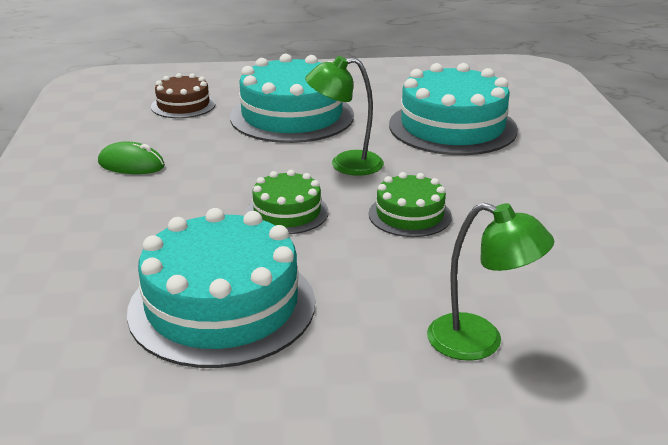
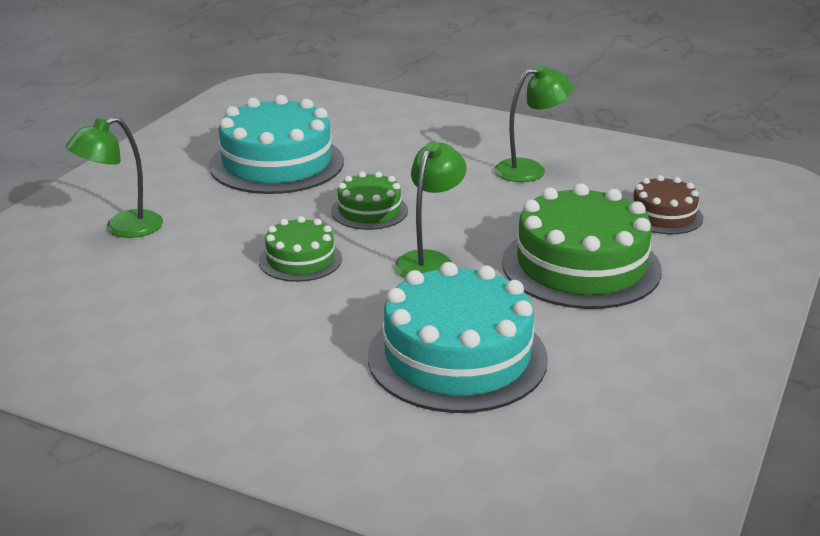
camera: 120 degrees right, 0 degrees up
(131, 164) = (530, 169): green mouse -> green lamp
(292, 116) = (581, 266): turquoise cake -> green cake

